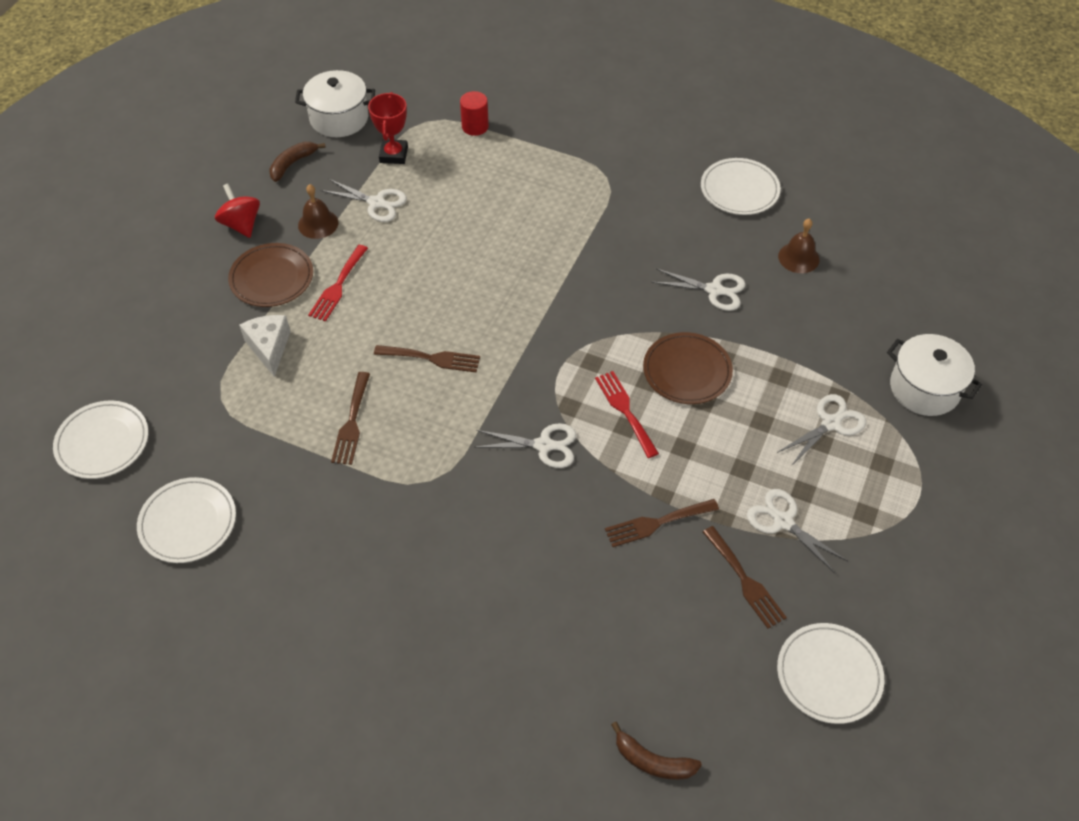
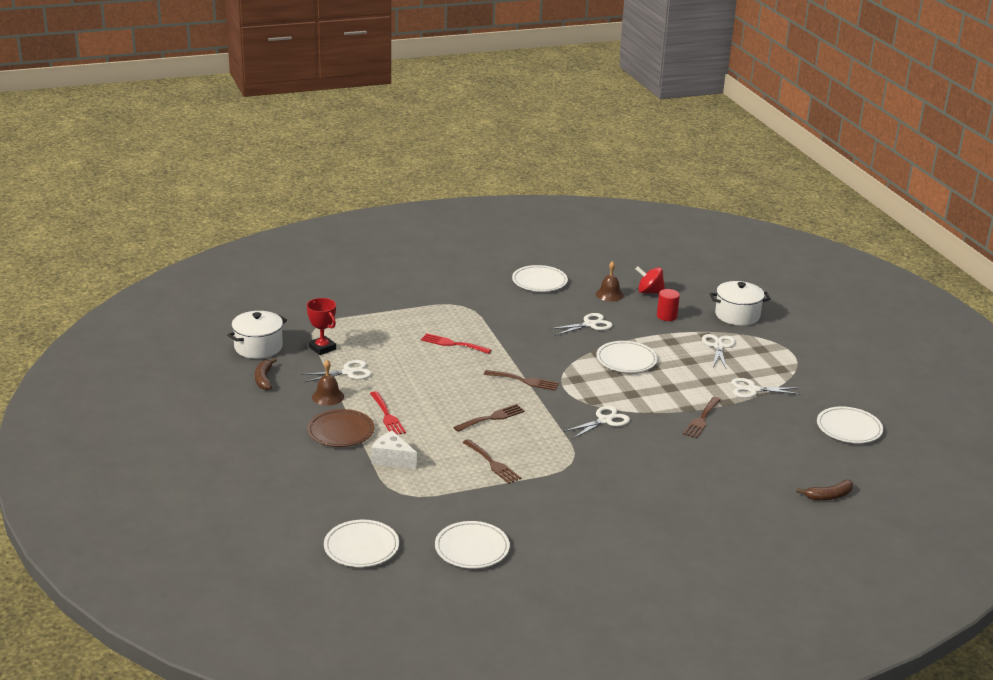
camera: 45 degrees left, 25 degrees down
(241, 224) = (279, 419): red spinning top -> red spinning top (649, 292)
(475, 126) = (351, 316): red cylinder -> red cylinder (666, 316)
(625, 410) = (621, 388): red fork -> red fork (452, 344)
(687, 371) = (626, 360): brown plate -> white plate
(745, 581) = (769, 417): brown fork -> brown fork (524, 381)

